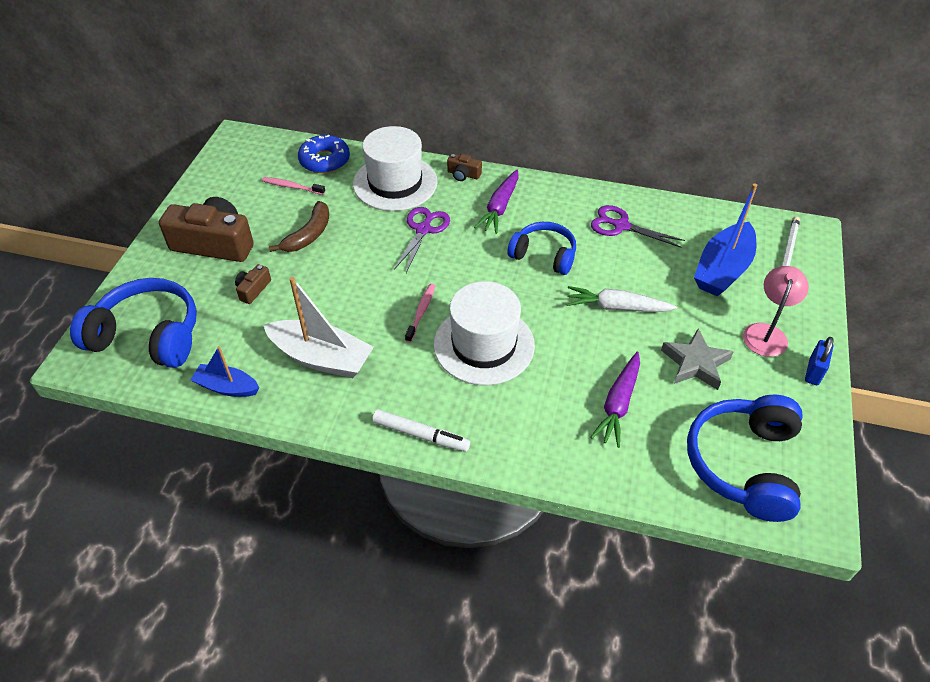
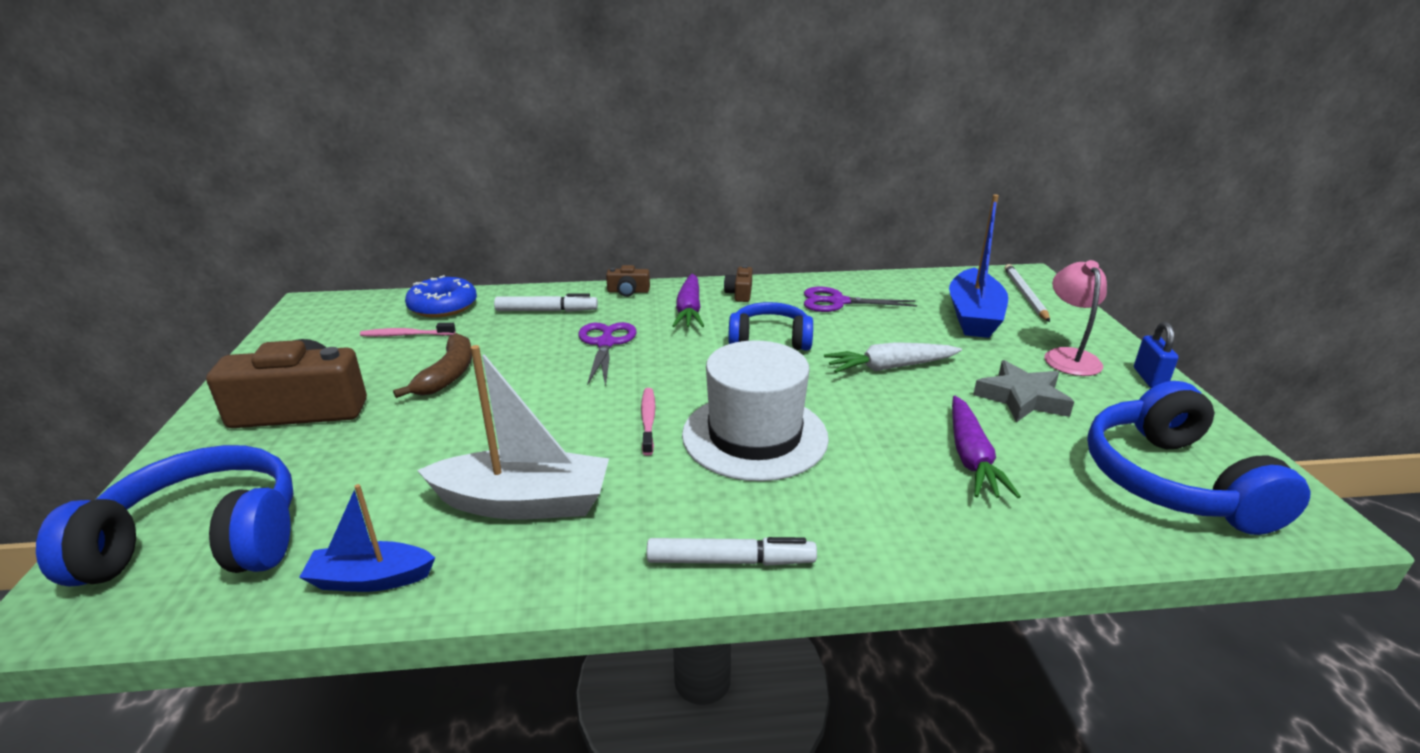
camera: 20 degrees left, 20 degrees down
(253, 289) = (381, 446): brown camera -> brown camera (740, 293)
(395, 183) = (546, 311): white hat -> white marker

